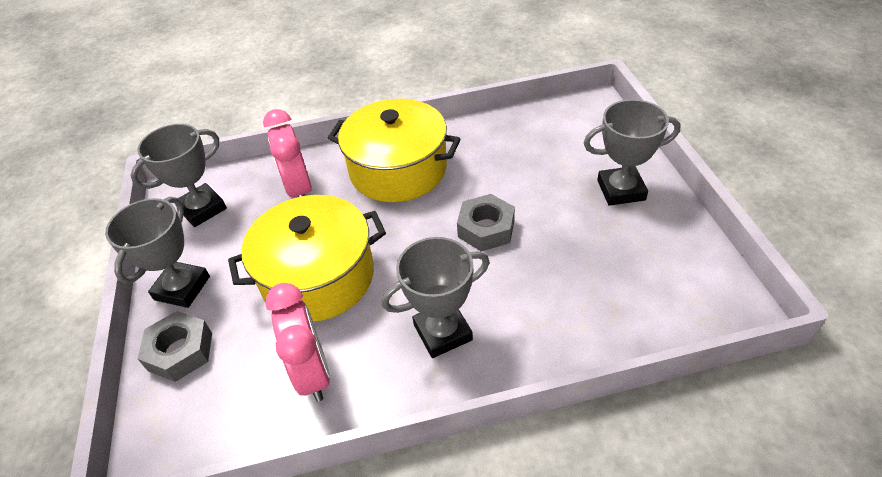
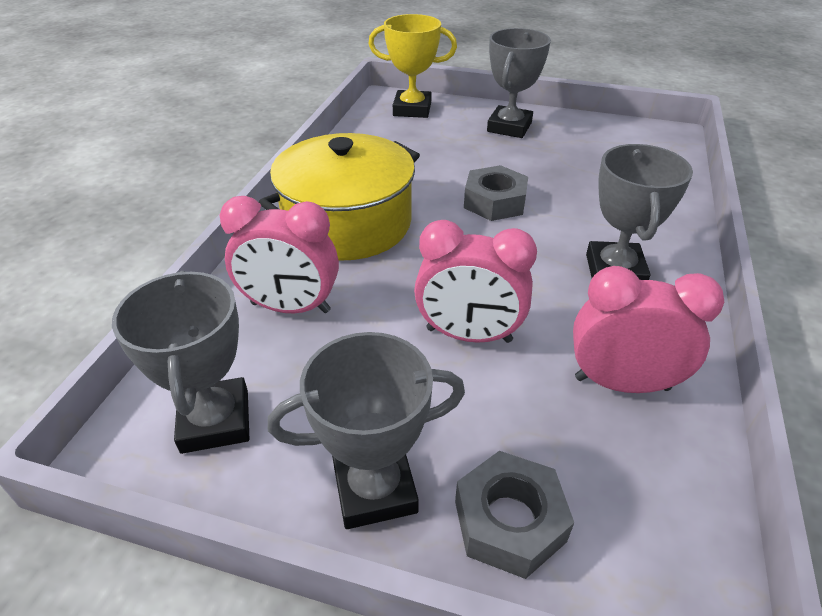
camera: 65 degrees left, 5 degrees down
(182, 288) = (375, 489): grey trophy -> grey trophy turned 60 degrees counterclockwise
(318, 277) = (468, 335): yellow pot -> pink clock
(590, 124) = (412, 109): none -> yellow trophy

